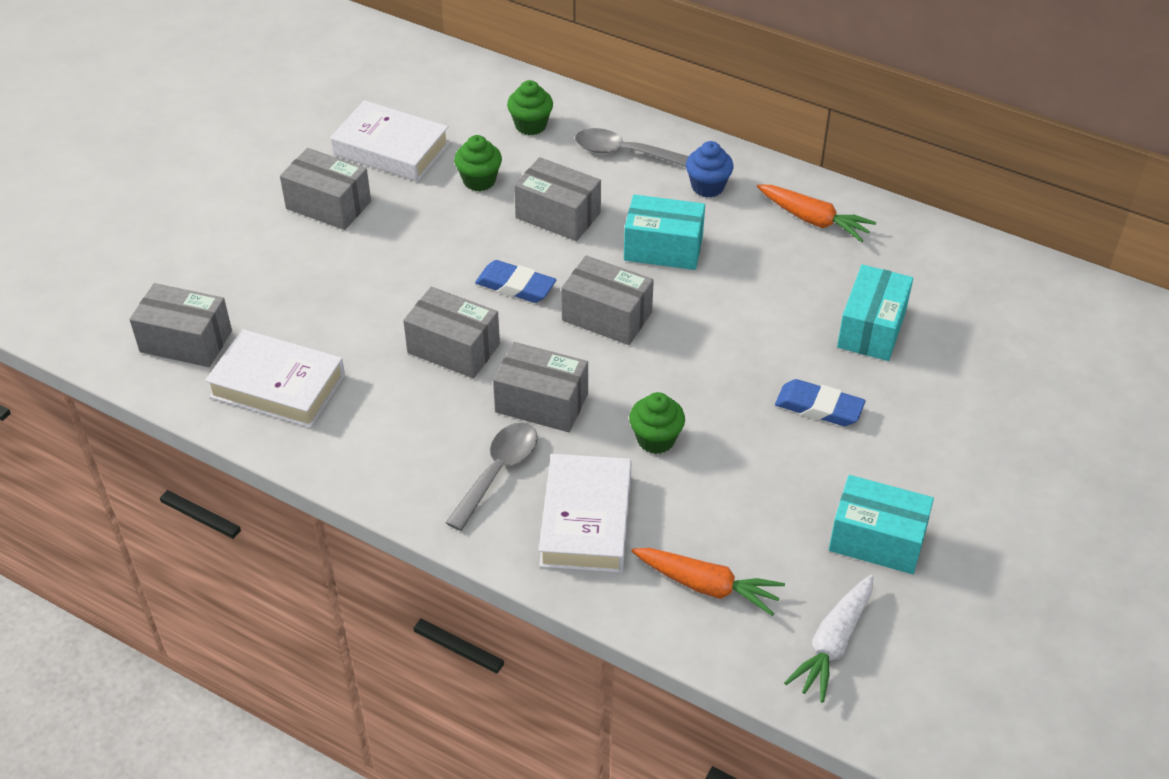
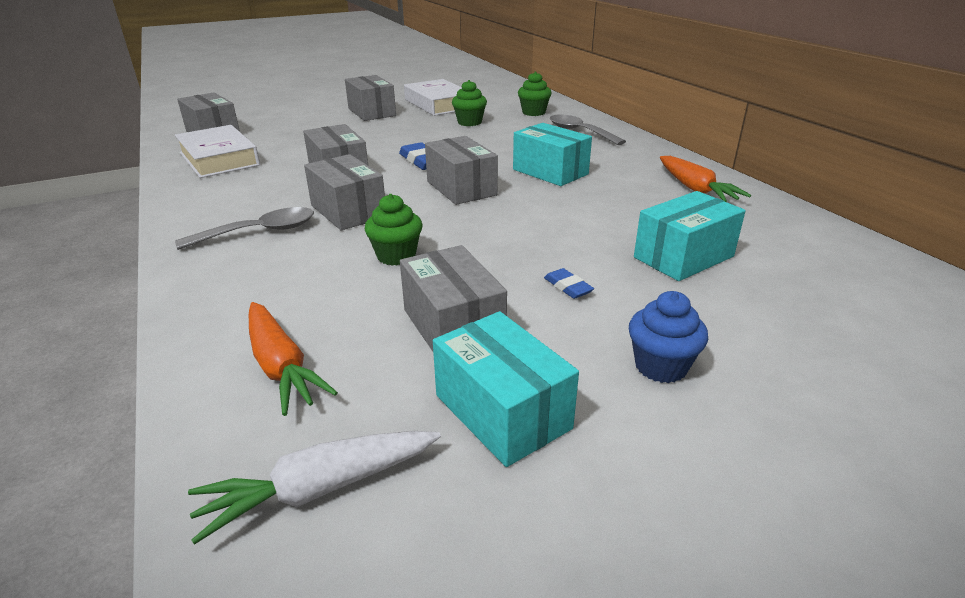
camera: 35 degrees right, 15 degrees down
(558, 215) = (497, 143): grey box -> grey box (453, 326)
(586, 520) = (267, 280): white book -> none
(707, 187) = (623, 156): blue cupcake -> blue cupcake (661, 366)
(819, 407) = (568, 287): blue eraser -> blue eraser, size x0.57

